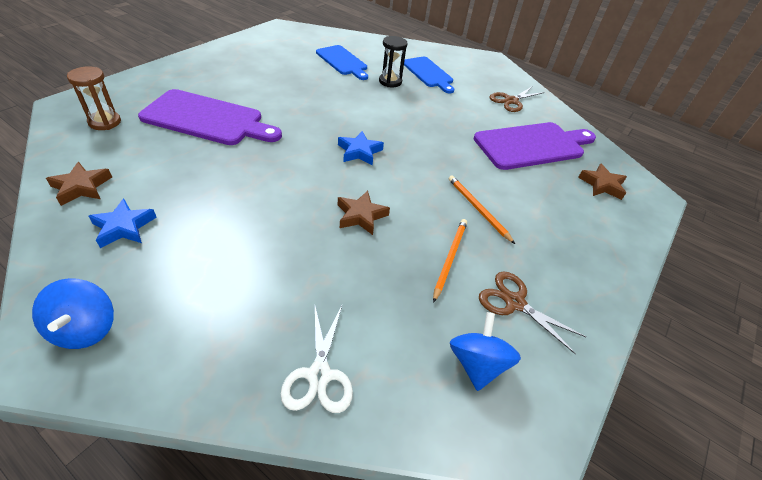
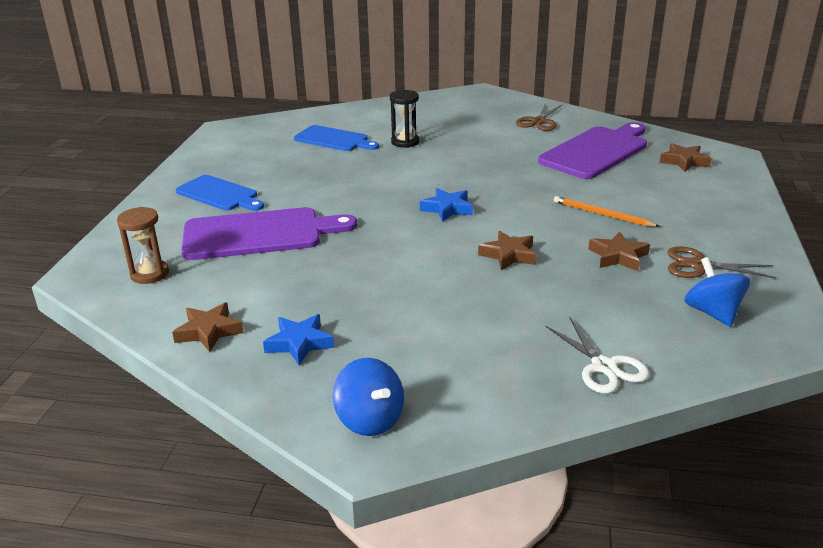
camera: 20 degrees left, 15 degrees down
(428, 73) = (434, 123): blue cutting board -> blue cutting board (219, 194)
(450, 258) = (618, 256): orange pencil -> brown star

